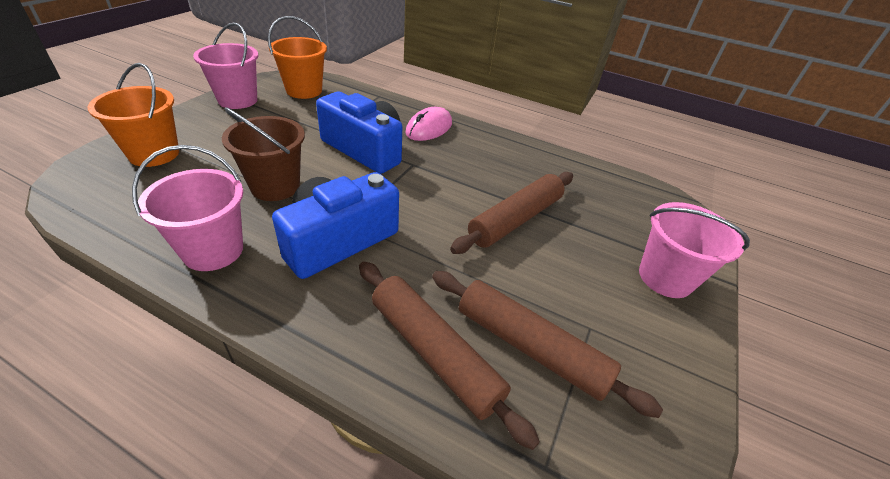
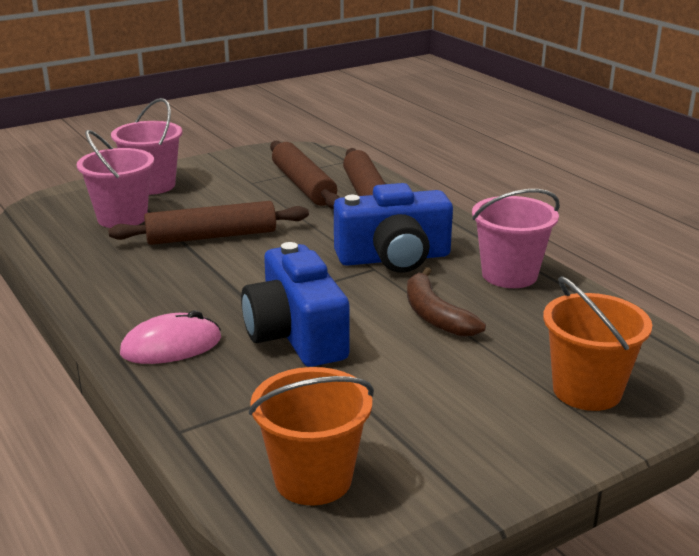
camera: 145 degrees left, 15 degrees down
(237, 100) = (453, 480): pink bucket -> pink bucket (122, 218)
(275, 186) = (435, 315): brown bucket -> brown banana

